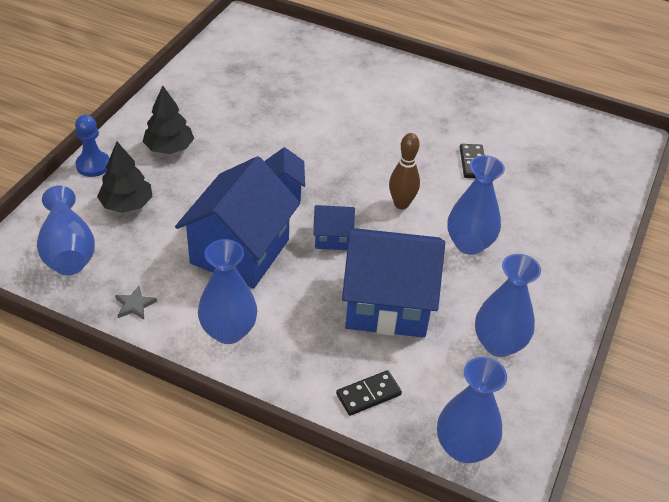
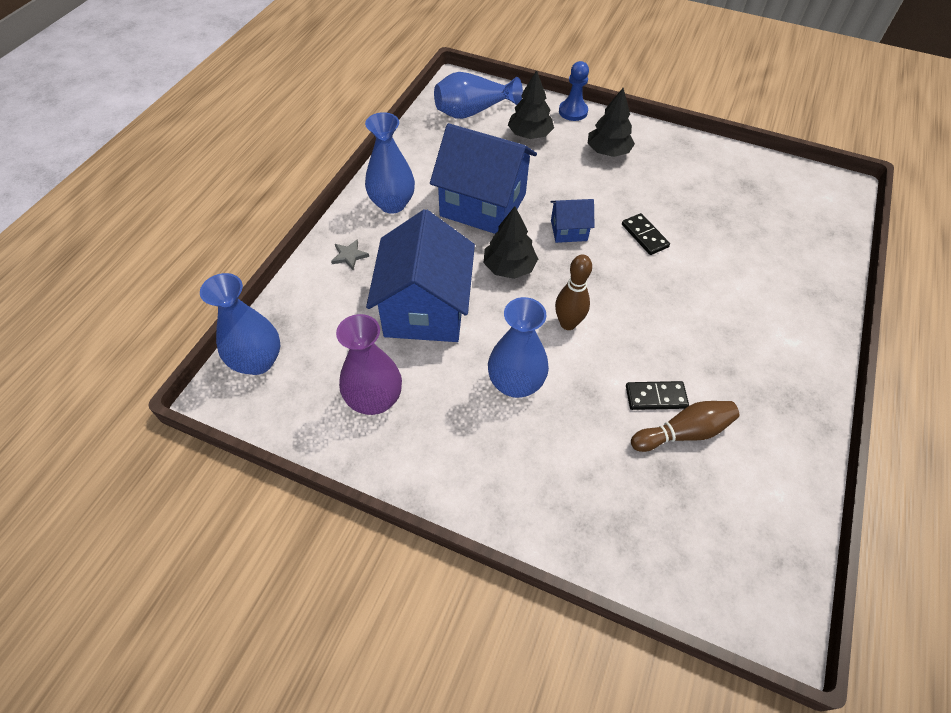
camera: 90 degrees right, 10 degrees up
(135, 305) = (419, 151): grey star -> grey star (349, 256)
(332, 237) = (509, 267): blue house -> black tree
(368, 395) = (321, 294): black domino -> black domino (644, 236)
(498, 344) = (374, 400): blue vase -> purple vase
(502, 154) = (683, 432): none -> brown bowling pin

